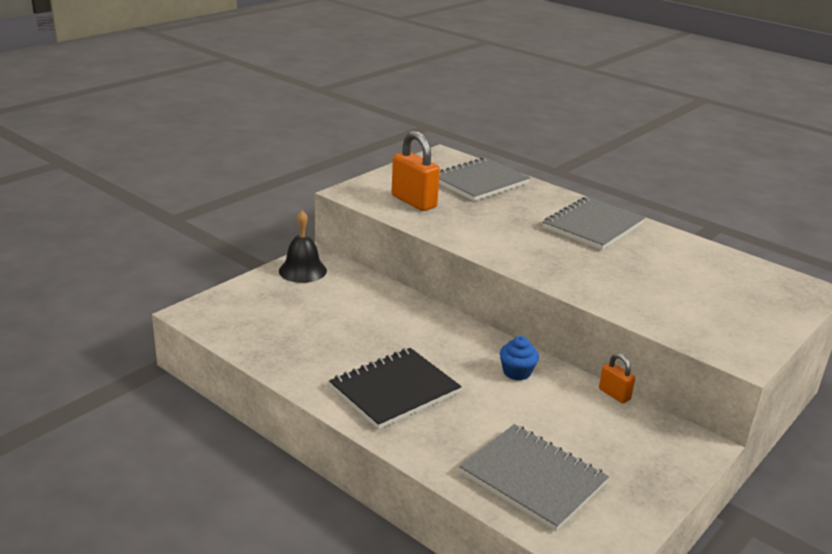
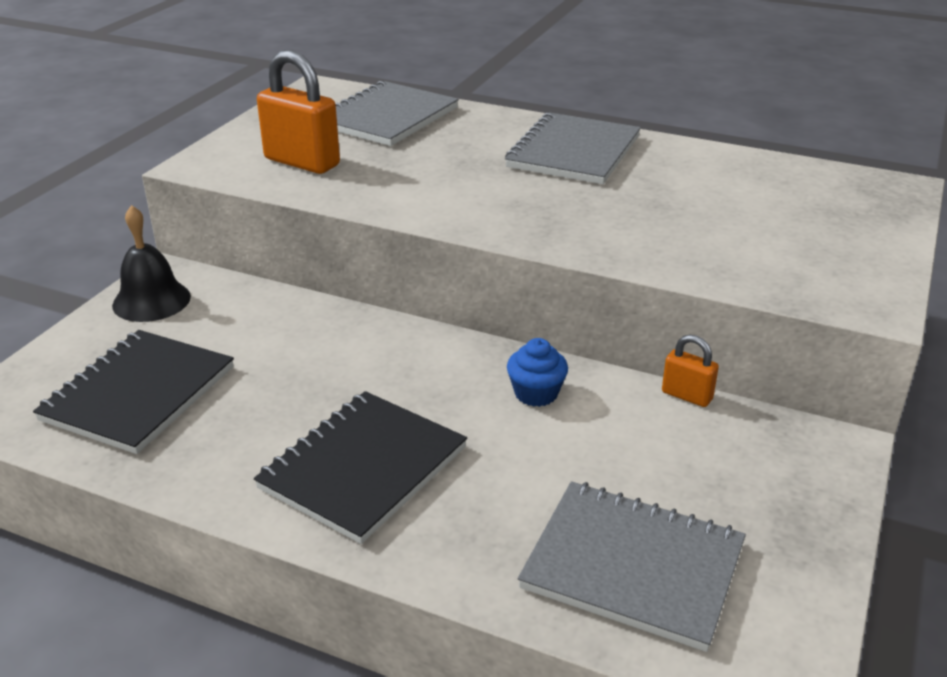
camera: 15 degrees left, 5 degrees up
(279, 322) = (138, 394): none -> black notebook

